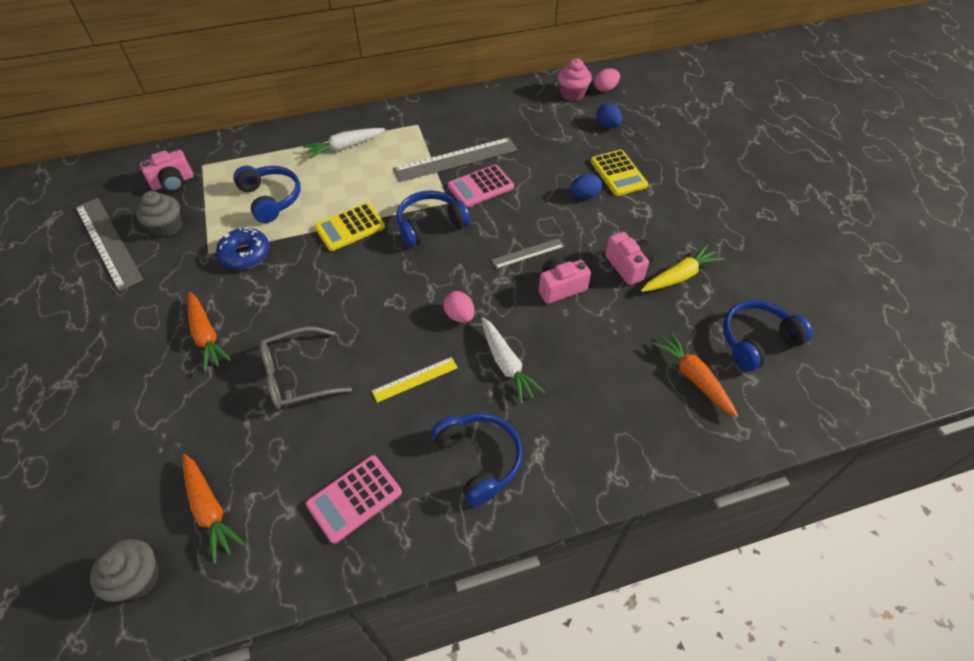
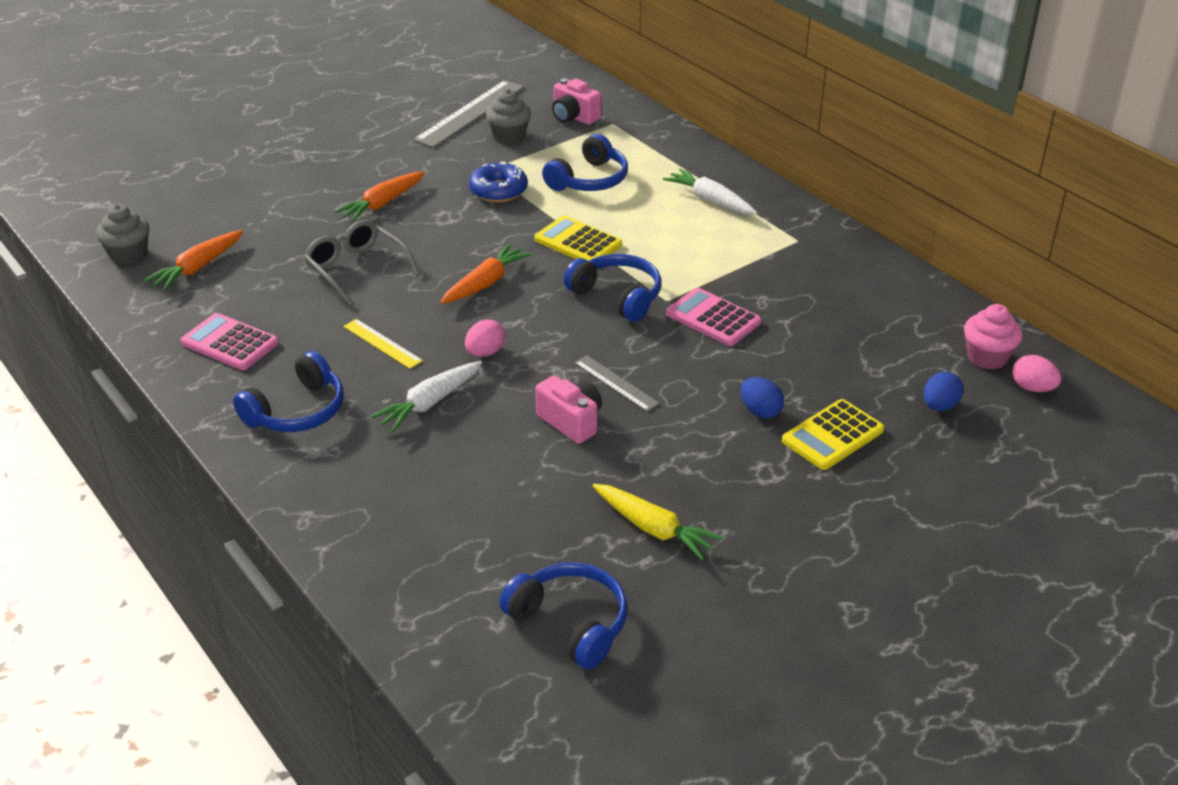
camera: 70 degrees right, 15 degrees down
(456, 159) = (751, 286): grey ruler -> none
(628, 266) = (644, 475): pink camera -> none
(693, 377) = (476, 565): orange carrot -> orange carrot (485, 283)

